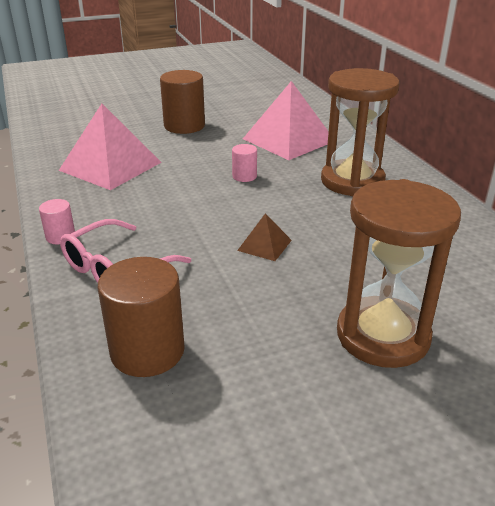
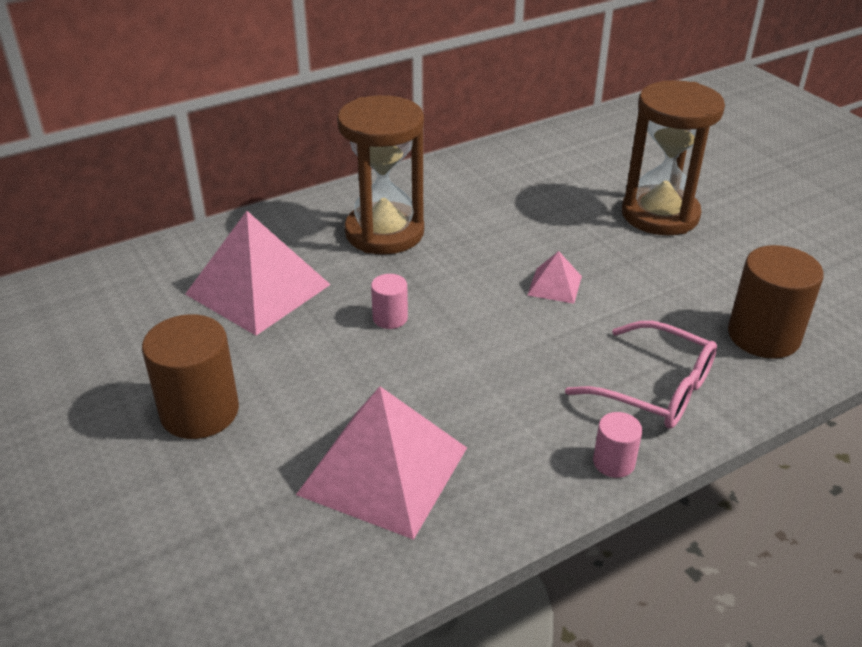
camera: 100 degrees left, 5 degrees up
(264, 245) = (554, 285): brown pyramid -> pink pyramid

